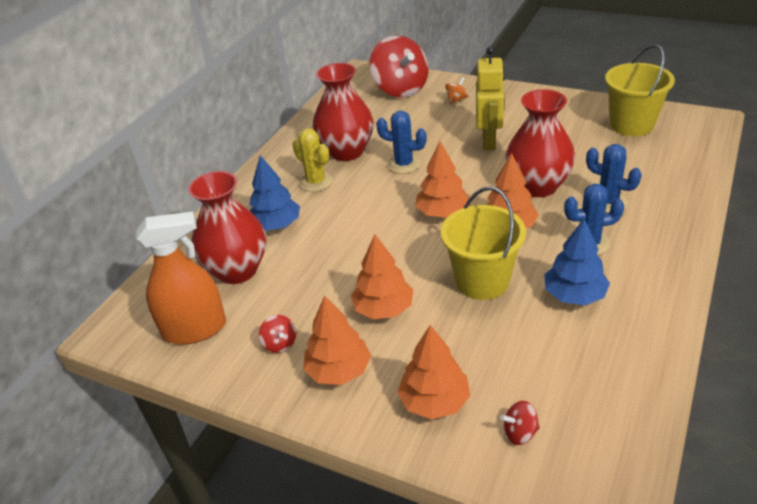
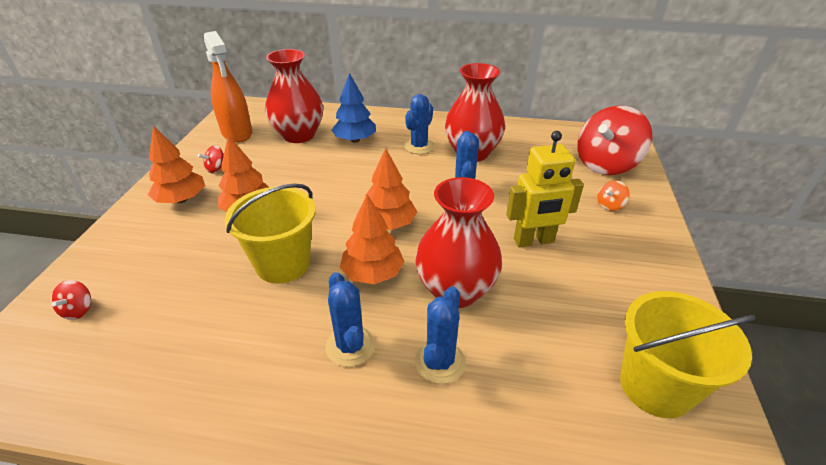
camera: 70 degrees right, 0 degrees up
(316, 182) = (419, 146): yellow cactus -> blue cactus
(434, 401) = (133, 253): orange tree -> none
(456, 100) = (610, 205): orange spinning top -> orange spinning top turned 120 degrees clockwise
(520, 433) = (78, 310): red spinning top -> red spinning top turned 150 degrees counterclockwise
(574, 295) = (256, 337): blue tree -> none

